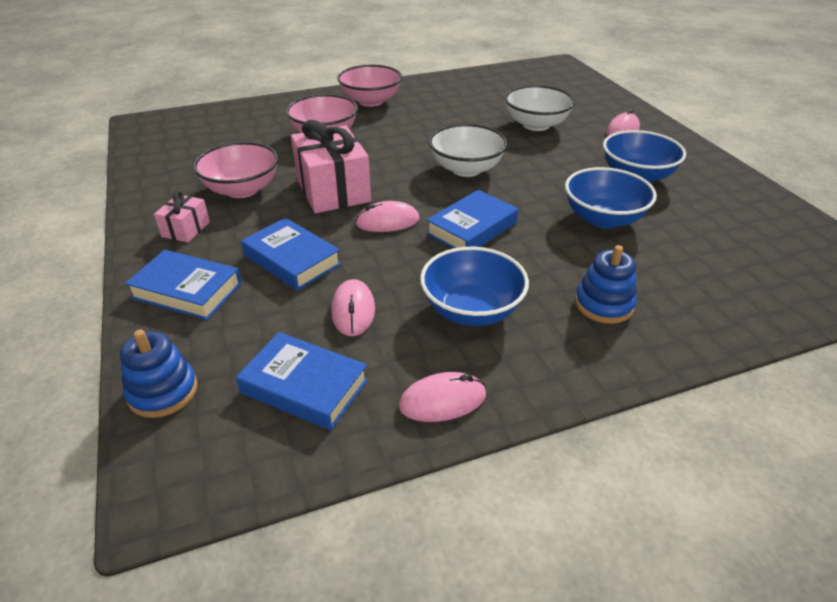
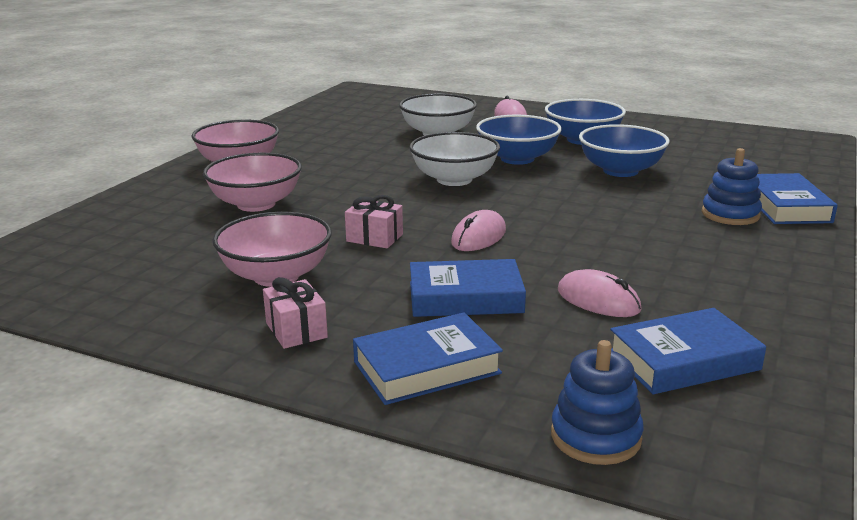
camera: 45 degrees left, 15 degrees down
(333, 190) = (374, 238): pink gift -> pink gift, size x0.50
(442, 400) = (775, 311): pink mouse -> none
(471, 310) = (670, 257): blue bowl -> blue bowl (517, 159)
(472, 228) = (552, 212): blue book -> blue book (785, 206)

